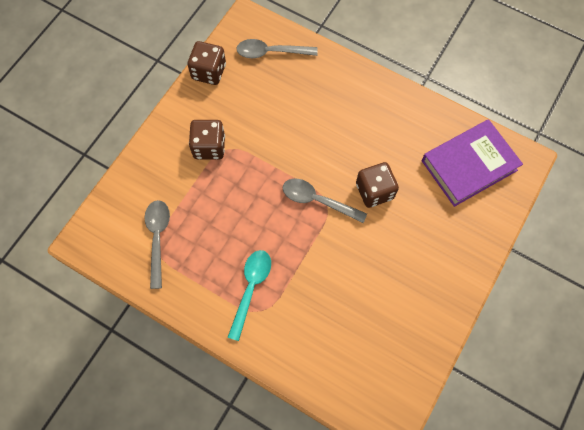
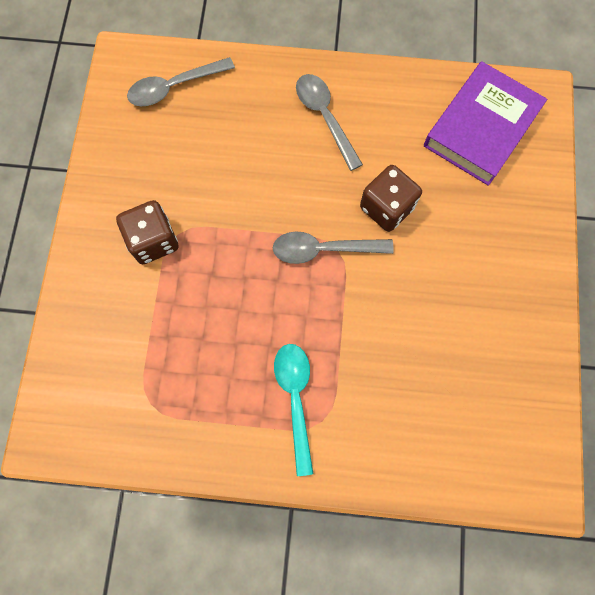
camera: 25 degrees left, 5 degrees up
(158, 238) = (144, 390): grey spoon -> grey spoon (325, 117)
(209, 72) = (106, 144): brown dice -> none

